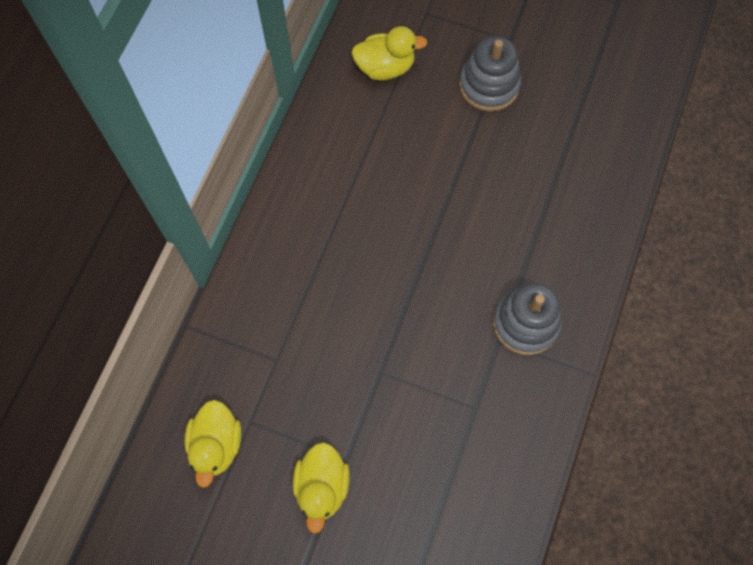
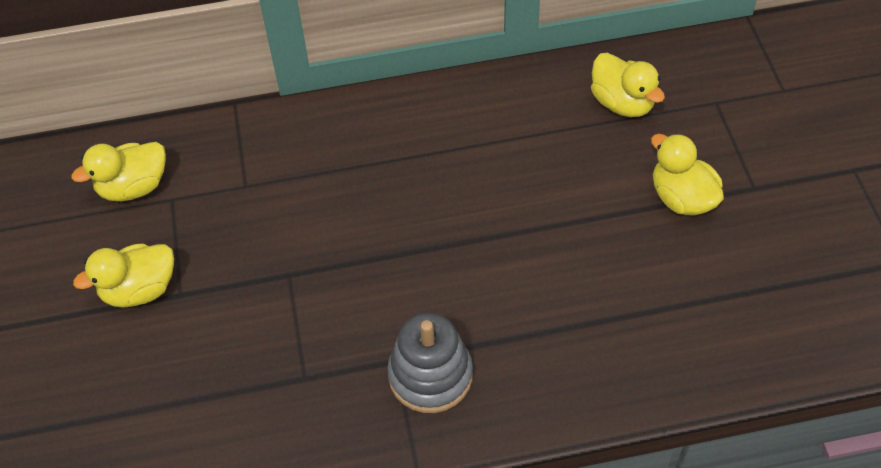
camera: 60 degrees right, 15 degrees down
(489, 85) = (682, 198): grey stacking toy -> yellow duck

